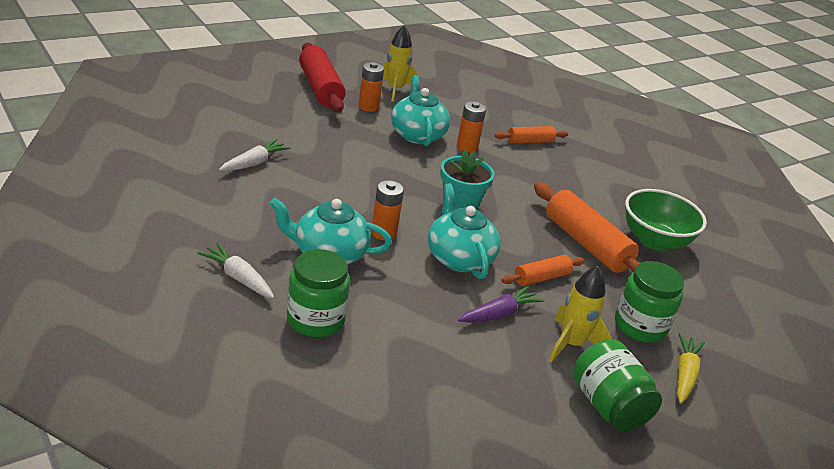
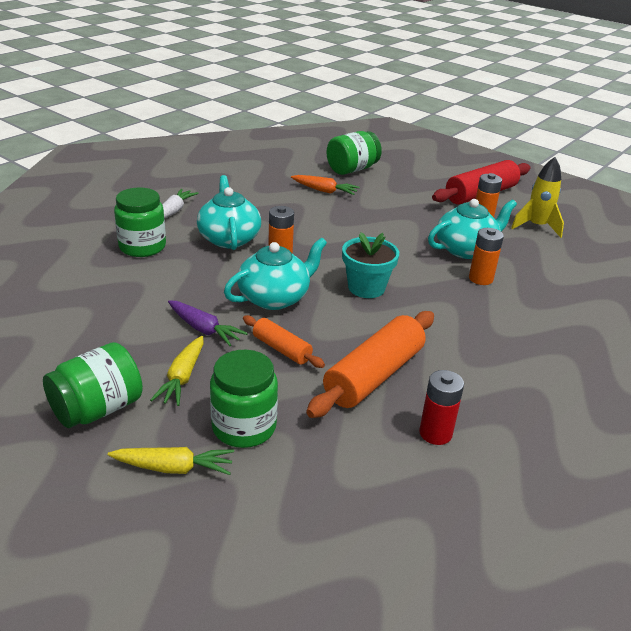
camera: 75 degrees right, 0 degrees up
(213, 130) = (352, 169): none -> green jar
(254, 163) = (324, 191): white carrot -> orange carrot
(530, 141) = (551, 317): orange rolling pin -> none
(571, 344) = (182, 377): yellow rocket -> yellow carrot
(654, 241) = (435, 433): green bowl -> red battery

